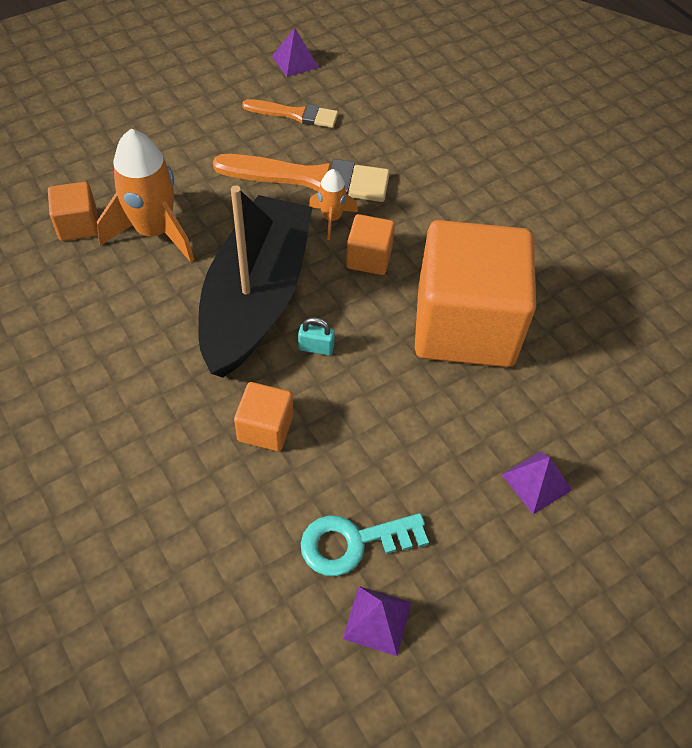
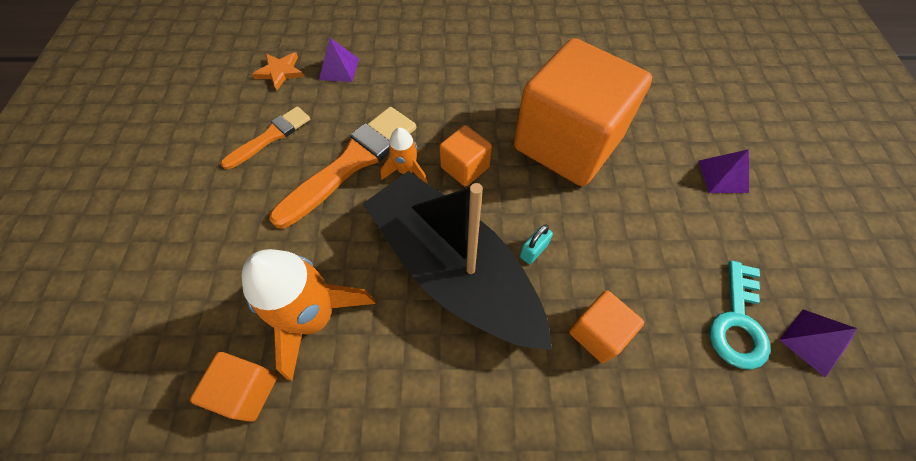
camera: 55 degrees left, 5 degrees up
(295, 61) = (211, 106): purple pyramid -> purple pyramid (339, 69)
(368, 80) = (280, 72): none -> orange star

